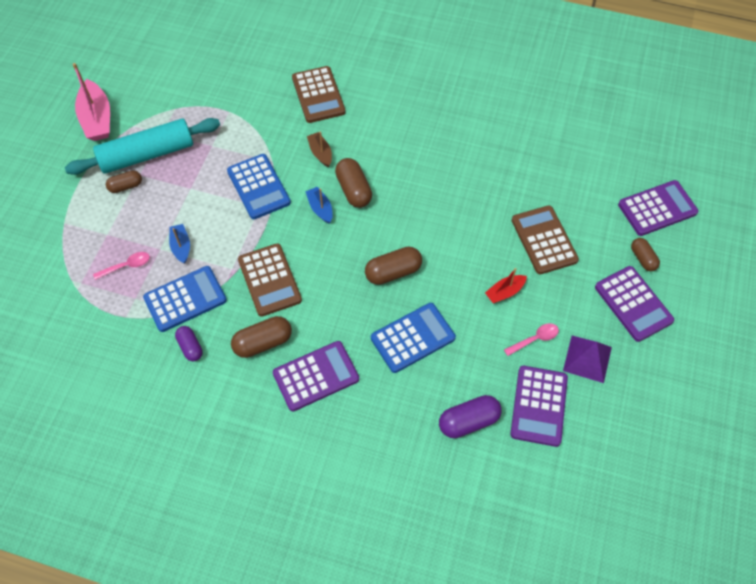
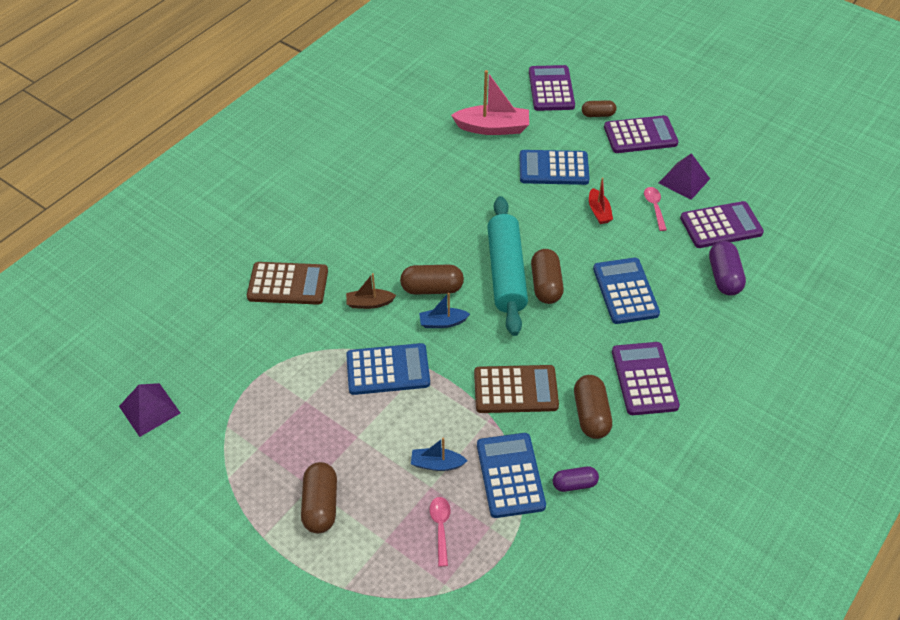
camera: 70 degrees left, 10 degrees down
(97, 119) = (193, 517): pink boat -> pink boat (493, 128)
(126, 186) = (321, 505): brown capsule -> brown capsule, size x1.56
(147, 154) = (283, 471): turquoise rolling pin -> turquoise rolling pin (506, 272)
(175, 61) = (149, 409): none -> purple pyramid
(539, 406) = (721, 225): purple calculator -> purple calculator turned 45 degrees counterclockwise
(544, 240) = (553, 168): brown calculator -> blue calculator

